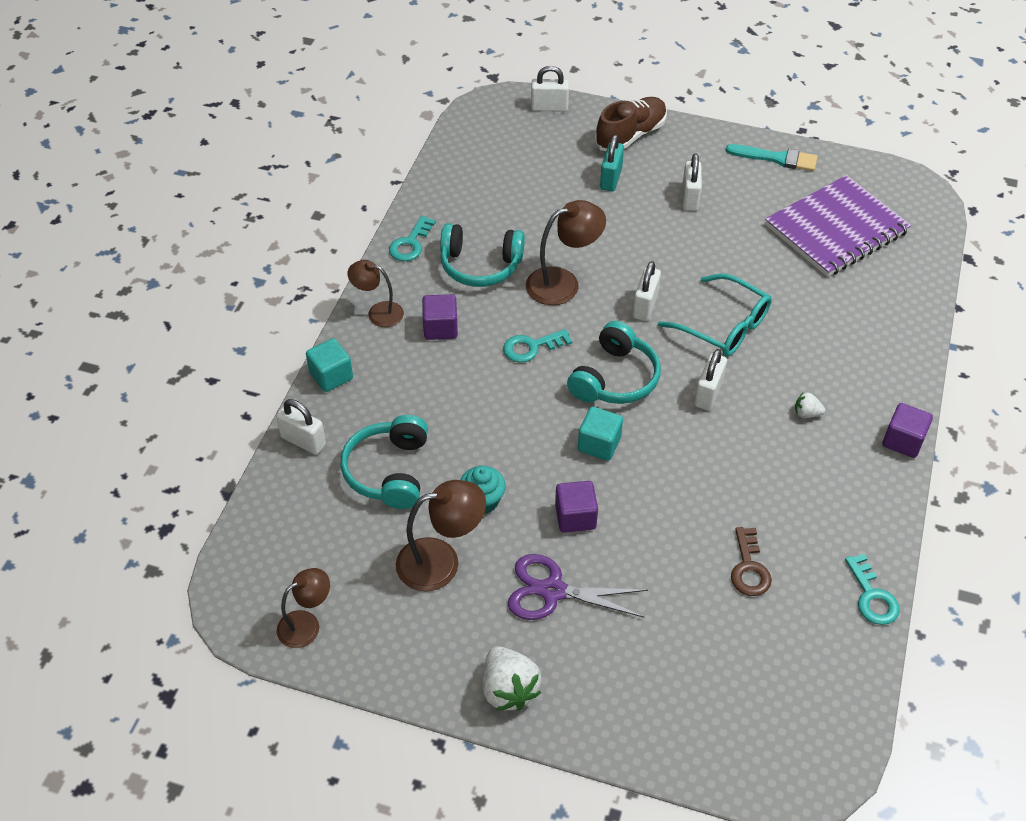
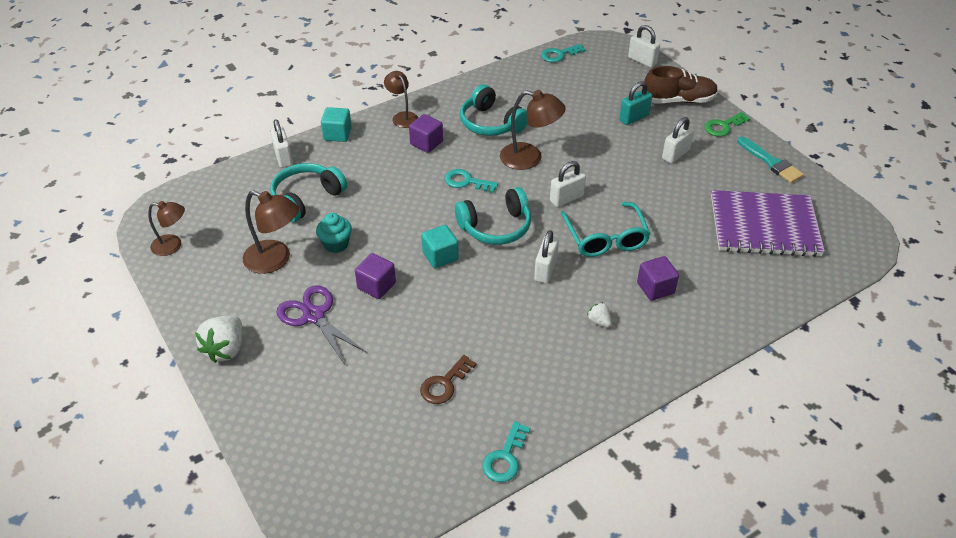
camera: 40 degrees right, 5 degrees down
(410, 243) = (464, 91): turquoise key -> turquoise key (559, 54)
(699, 142) = (723, 126): none -> green key
(708, 393) = (545, 270): white padlock -> white padlock turned 45 degrees counterclockwise
(903, 441) = (649, 381): purple cube -> purple cube (655, 288)

